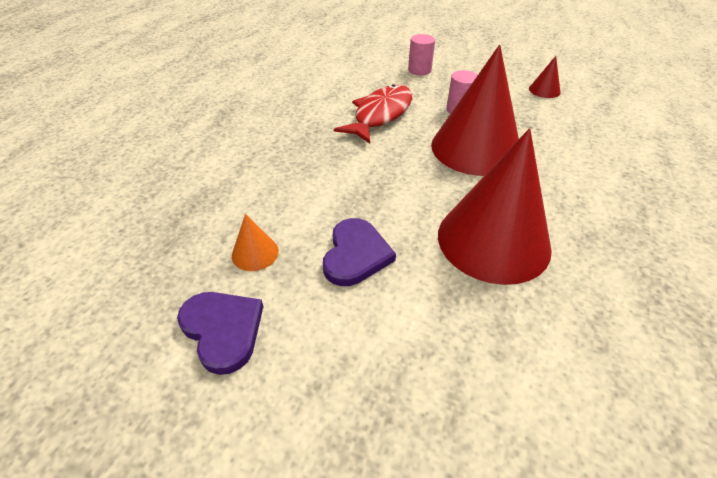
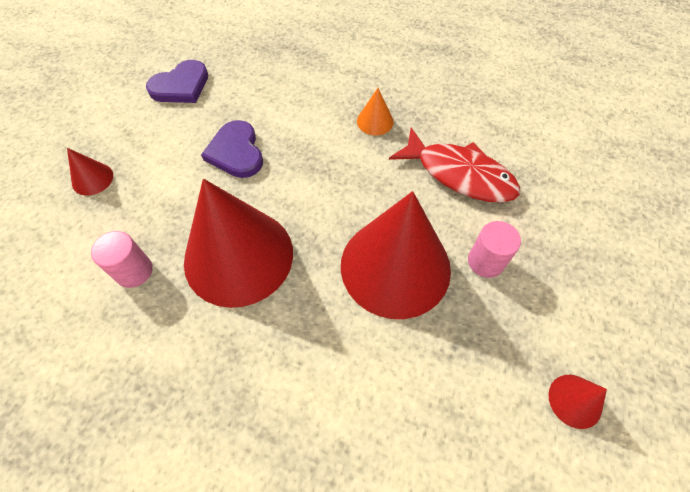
camera: 90 degrees right, 15 degrees up
(255, 253) = (247, 93): orange cone -> orange cone (375, 121)
(356, 254) = (236, 152): purple heart -> purple heart turned 60 degrees clockwise
(409, 417) = (92, 179): none -> red cone
(419, 70) = (594, 224): pink cylinder -> pink cylinder (134, 271)

